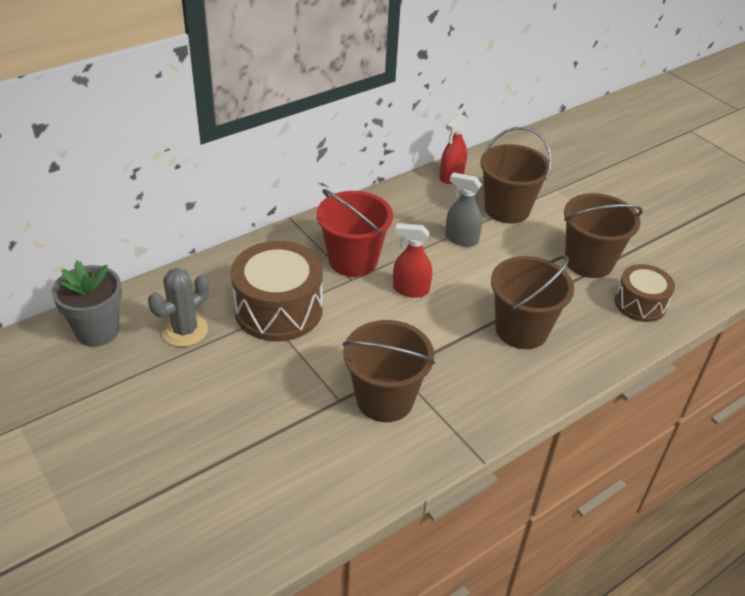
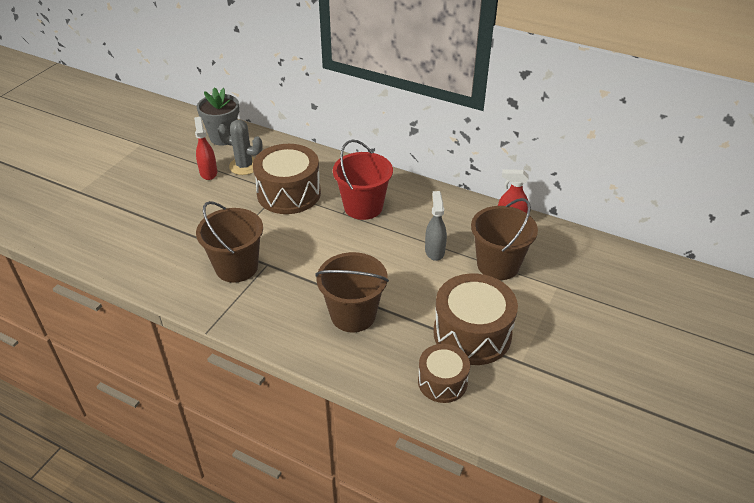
camera: 65 degrees right, 0 degrees up
(410, 289) = (354, 244): red spray bottle -> red spray bottle (208, 172)
(589, 262) = (472, 334): brown bucket -> brown drum

